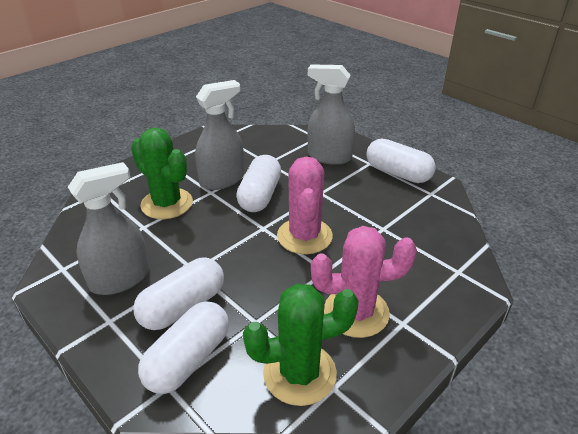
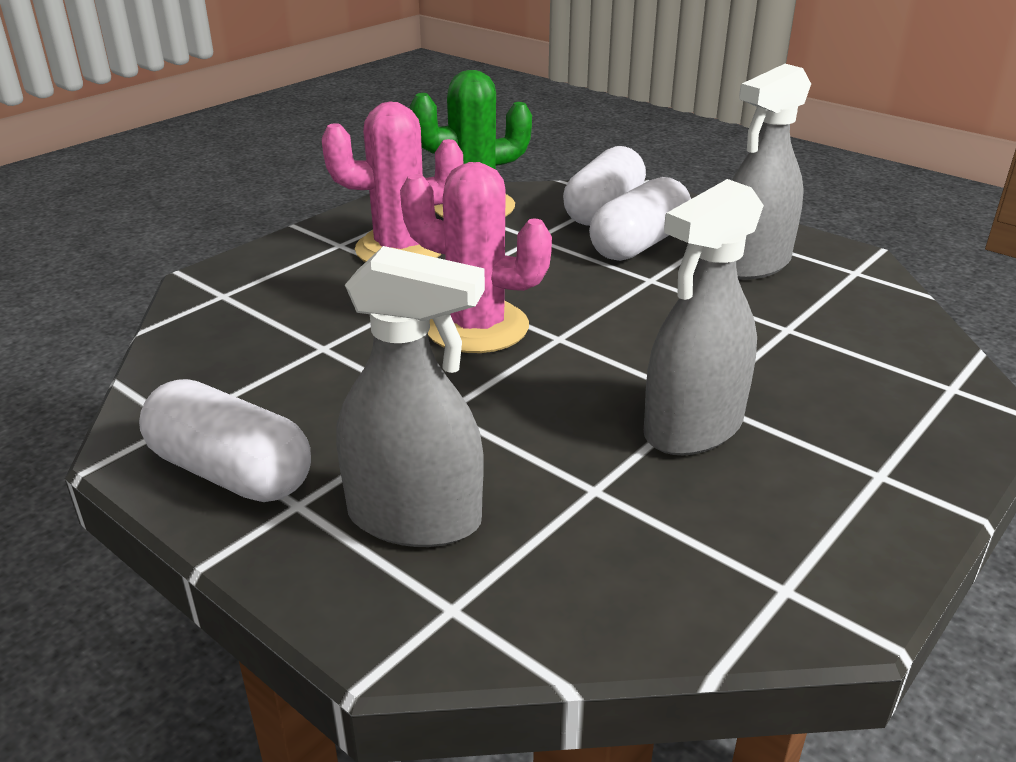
camera: 175 degrees right, 5 degrees down
(167, 204) = (779, 368): green cactus -> none
(260, 196) = (585, 395): white capsule -> none
(304, 236) = (477, 327): pink cactus -> pink cactus turned 60 degrees counterclockwise

